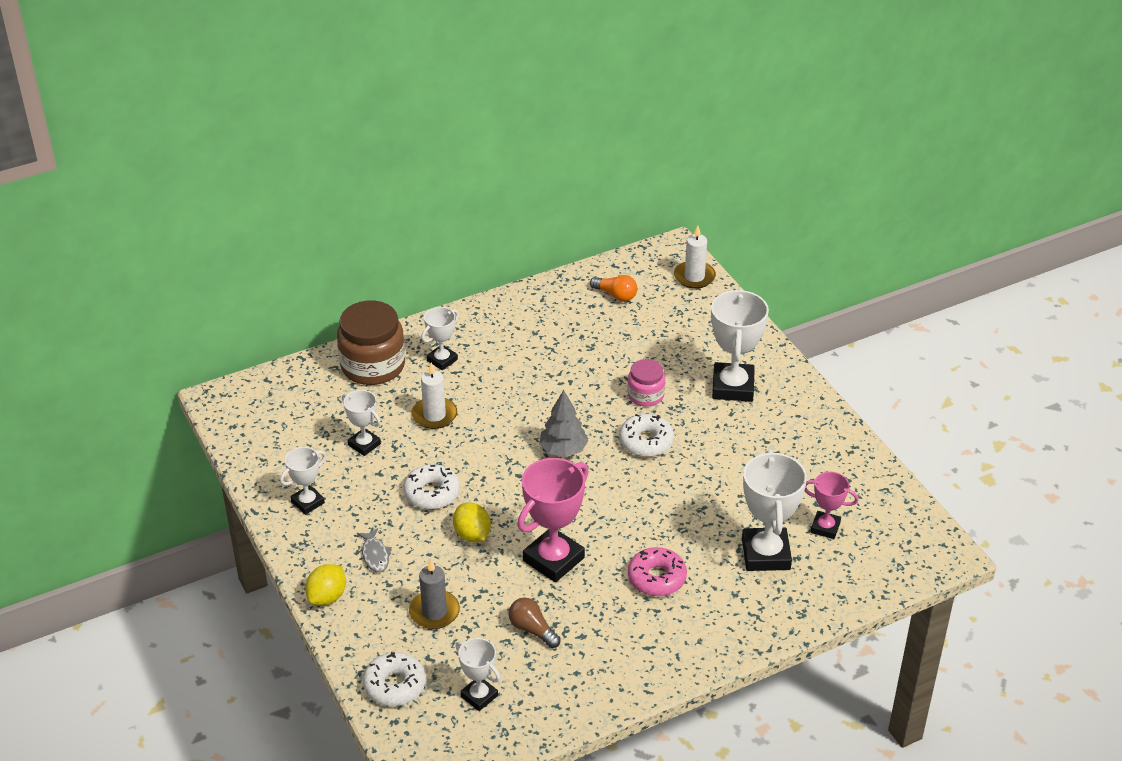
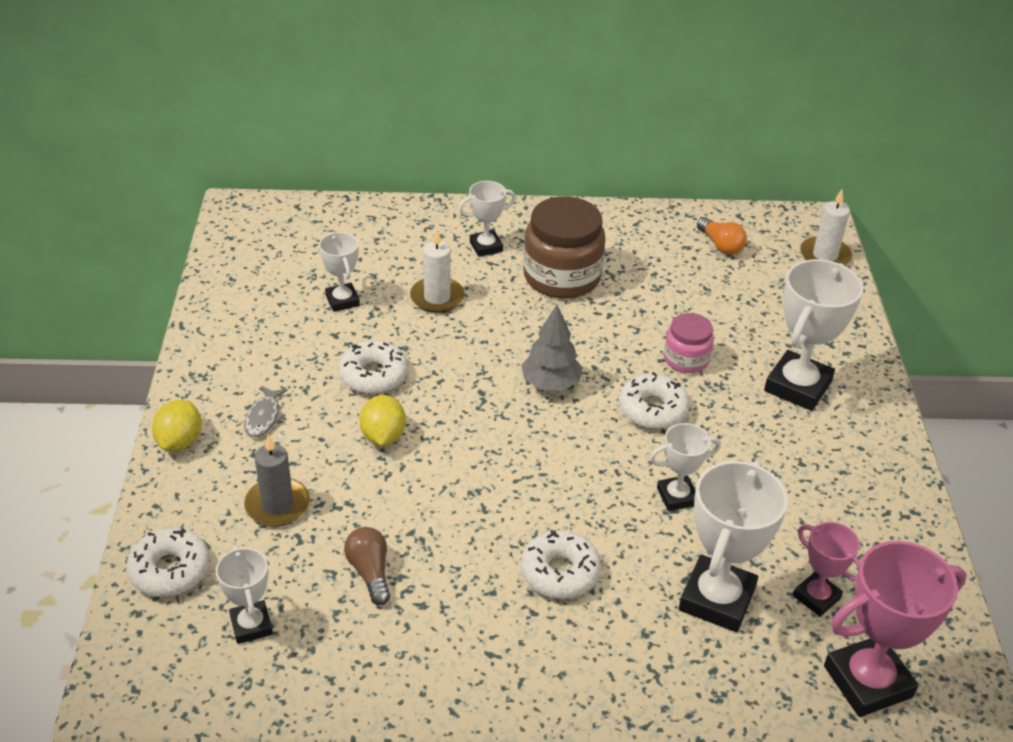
camera: 25 degrees right, 0 degrees up
(307, 502) = (240, 336): white trophy -> white trophy (677, 496)
(327, 597) = (180, 441): yellow lemon -> yellow lemon turned 45 degrees counterclockwise
(373, 365) = (411, 228): brown jar -> brown jar (562, 277)
(553, 559) = (453, 500): pink trophy -> pink trophy (868, 682)
(656, 578) = (560, 572): pink donut -> white donut

